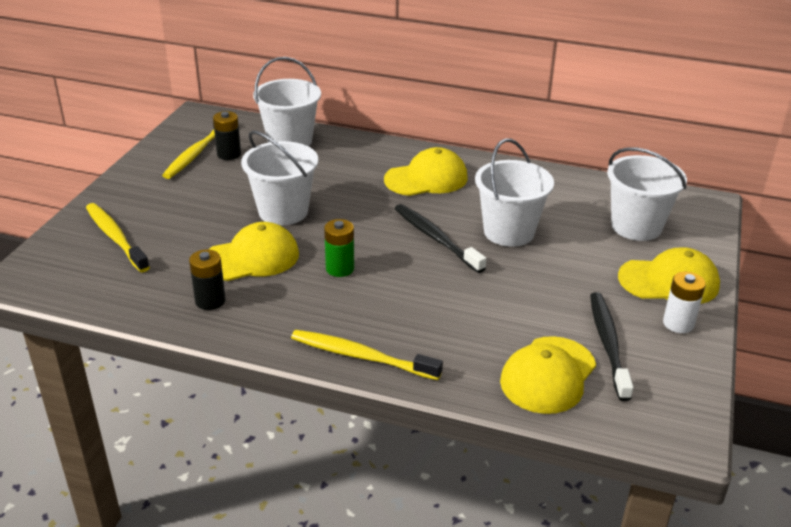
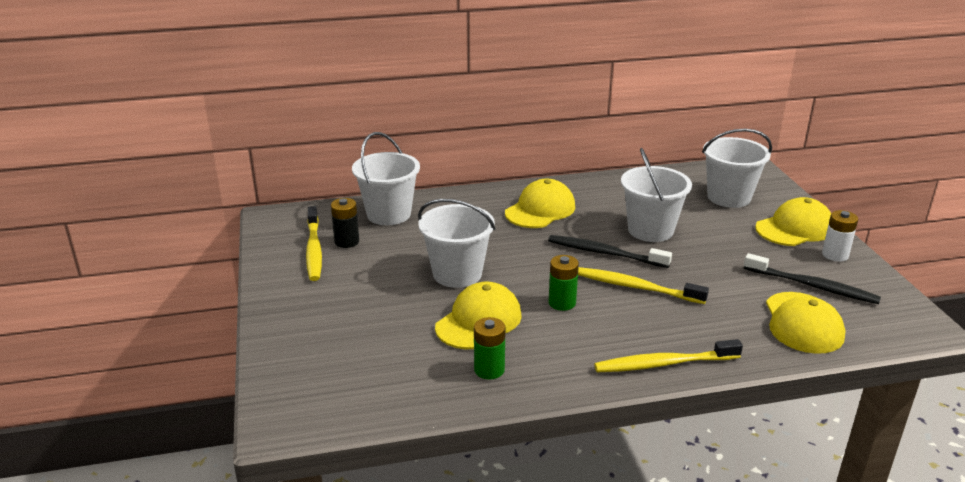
camera: 30 degrees left, 5 degrees down
(116, 238) = (331, 349): yellow toothbrush -> yellow toothbrush (636, 287)
(210, 301) = (489, 370): black battery -> green battery
(608, 344) = (812, 286): black toothbrush -> black toothbrush turned 150 degrees clockwise

